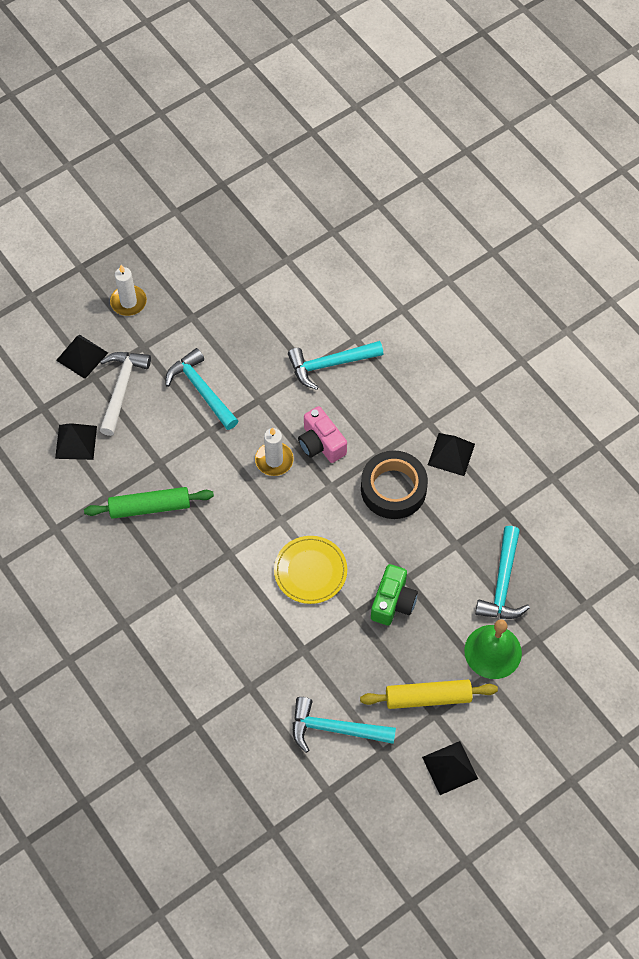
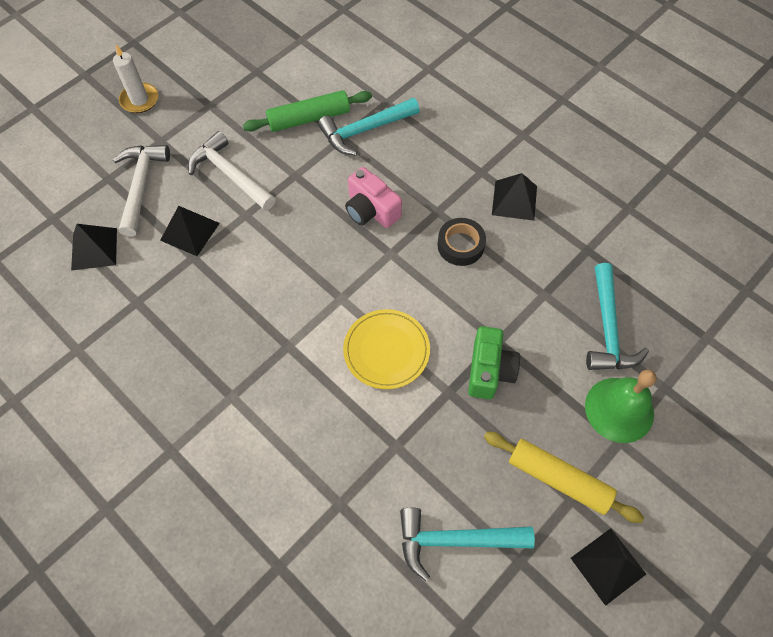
camera: 10 degrees left, 0 degrees up
(82, 356) = (93, 159): black pyramid -> black pyramid (190, 231)
(150, 507) = (187, 307): green rolling pin -> green rolling pin (309, 118)
(201, 390) = (230, 175): turquoise hammer -> white hammer
(274, 460) = (322, 235): white candle -> none
(393, 489) = (460, 245): black tape -> black tape, size x0.63
(428, 697) = (558, 479): yellow rolling pin -> yellow rolling pin turned 45 degrees clockwise

